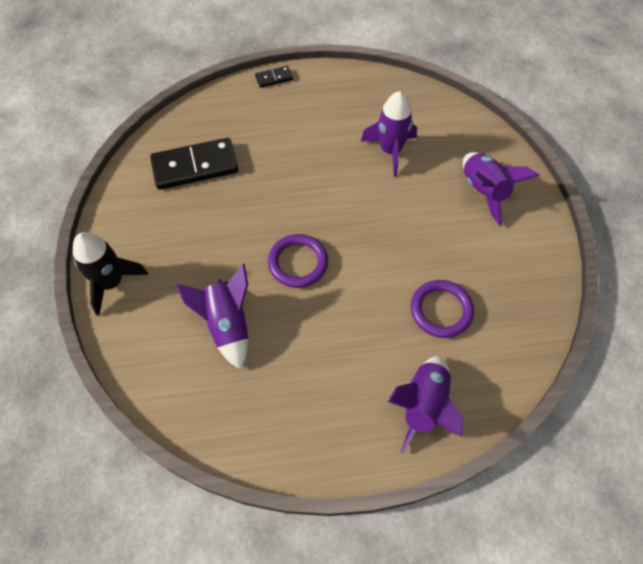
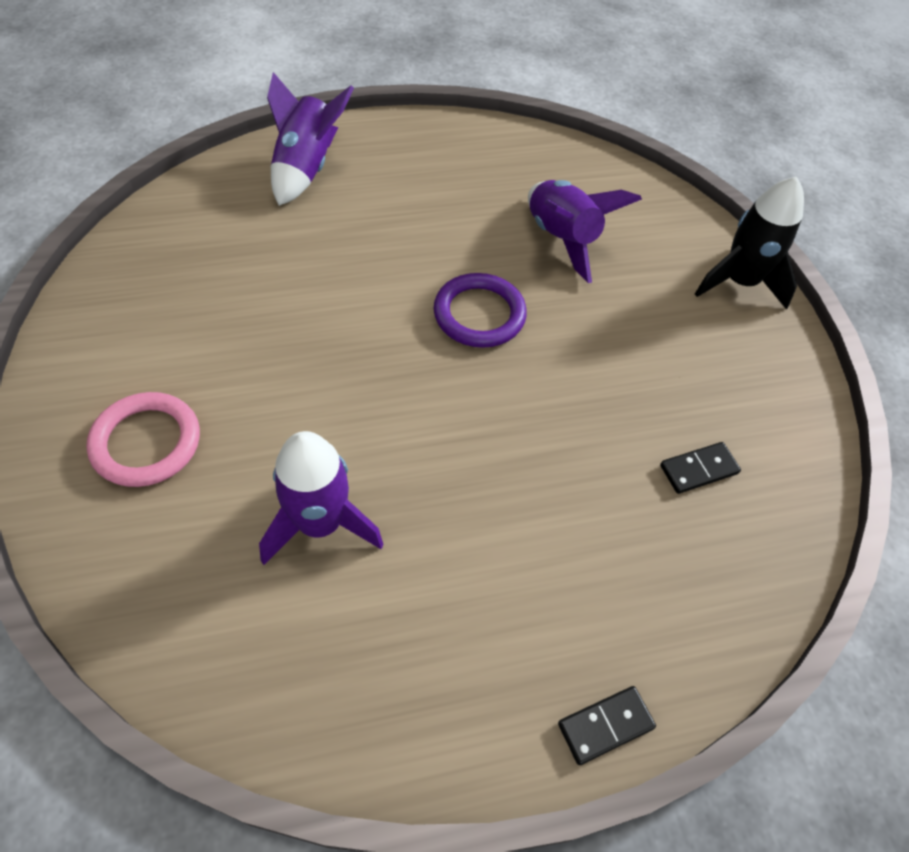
camera: 170 degrees right, 5 degrees down
(195, 166) = (698, 469): black domino -> black domino, size x0.47
(441, 310) = (266, 260): purple ring -> none
(484, 191) = (146, 442): purple rocket -> pink ring

